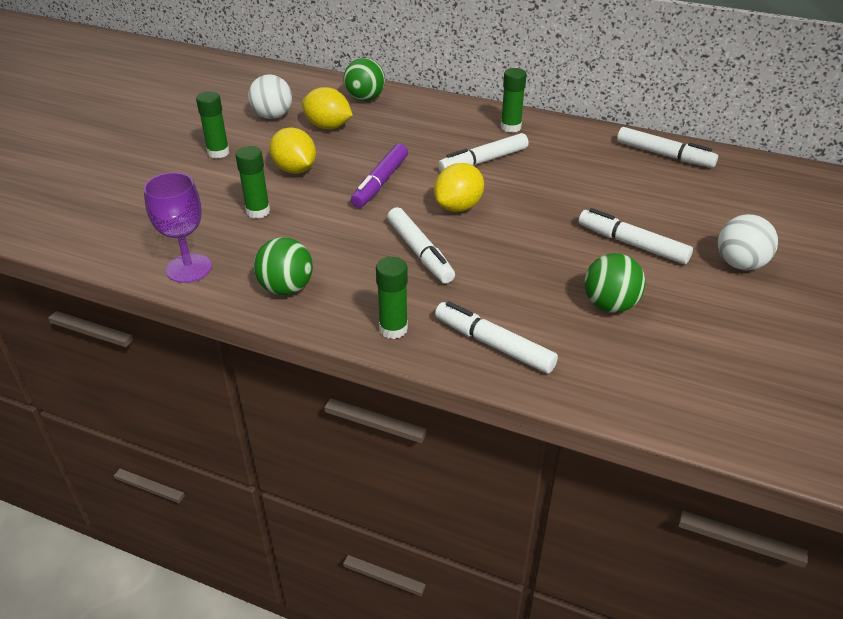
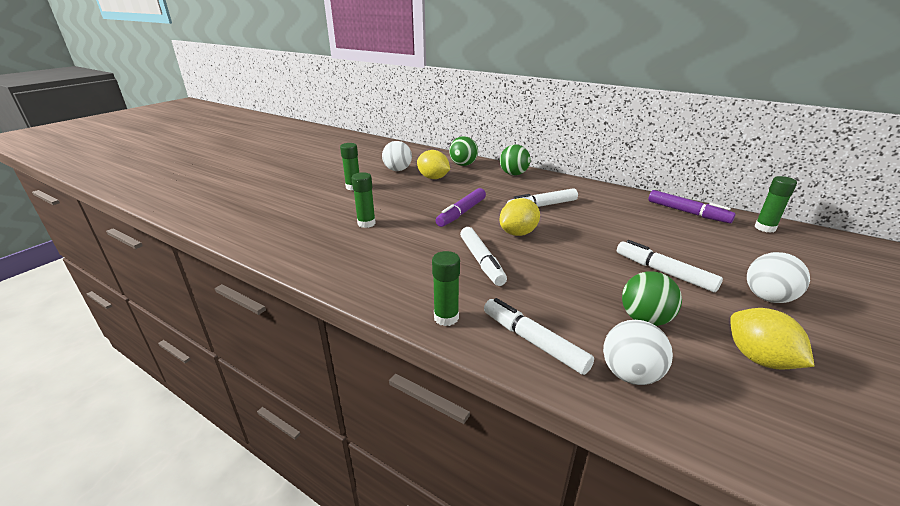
camera: 10 degrees right, 10 degrees down
(189, 268) = (300, 255): purple goblet -> none
(286, 288) = (368, 277): green ball -> green ball (513, 174)
(295, 169) = (402, 200): yellow lemon -> yellow lemon (758, 358)
(510, 127) = (565, 187): green glue stick -> green glue stick (765, 228)
(594, 367) = (630, 374): none -> white ball
(664, 155) = (687, 212): white marker -> purple marker

